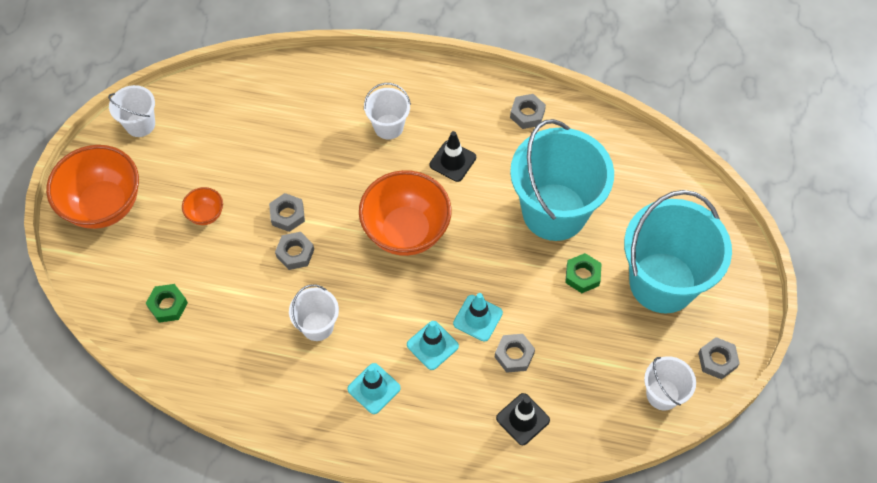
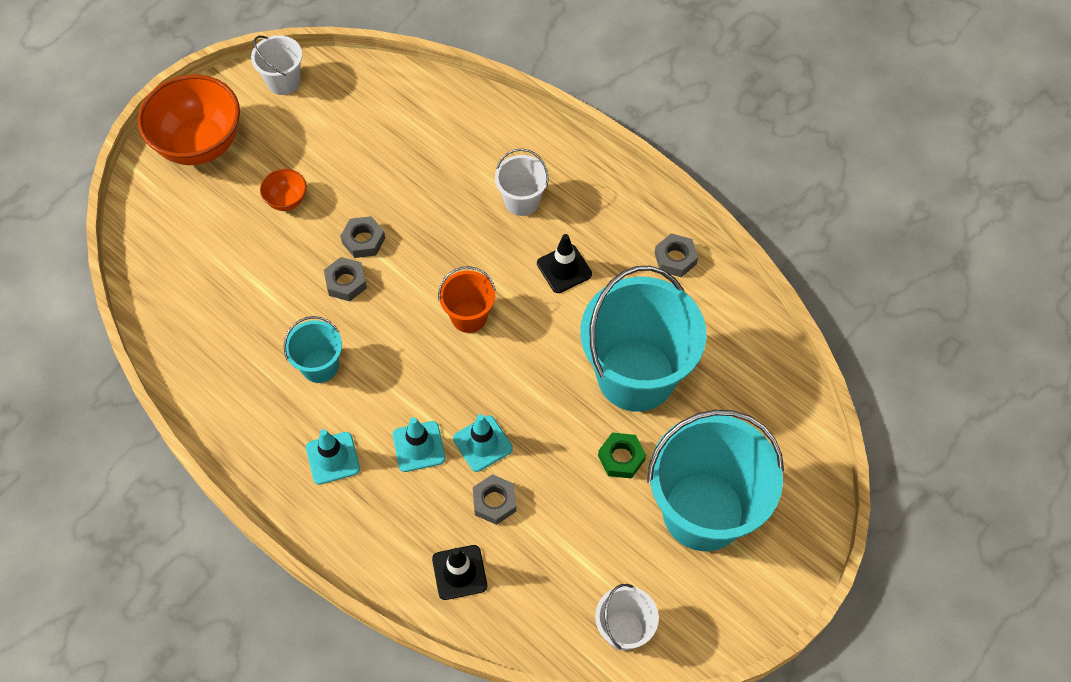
camera: 30 degrees right, 0 degrees up
(168, 305) = (194, 271): green nut -> none
(317, 326) = (320, 366): white bucket -> turquoise bucket
(406, 231) = (469, 316): orange bowl -> orange bucket
(717, 360) = (708, 627): grey nut -> none

